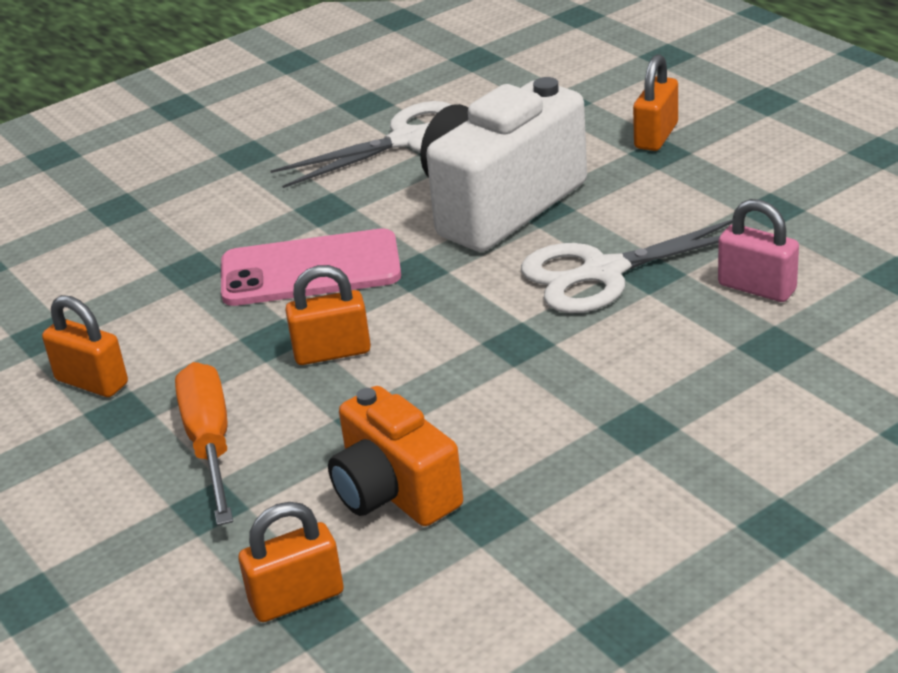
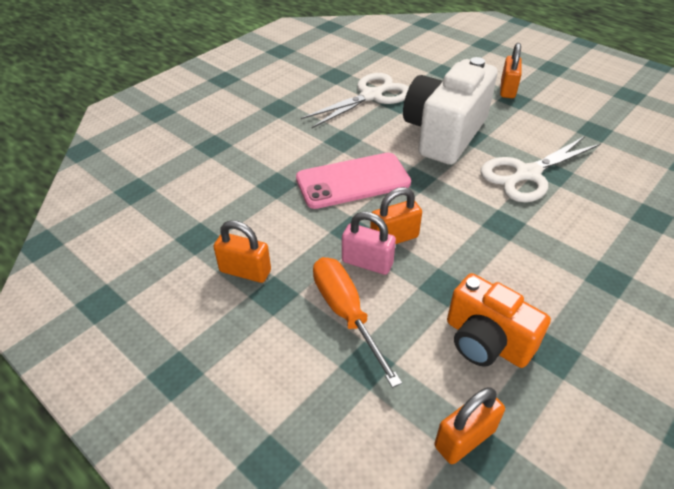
camera: 15 degrees left, 10 degrees up
(757, 288) = (618, 179): pink padlock -> pink padlock (367, 262)

